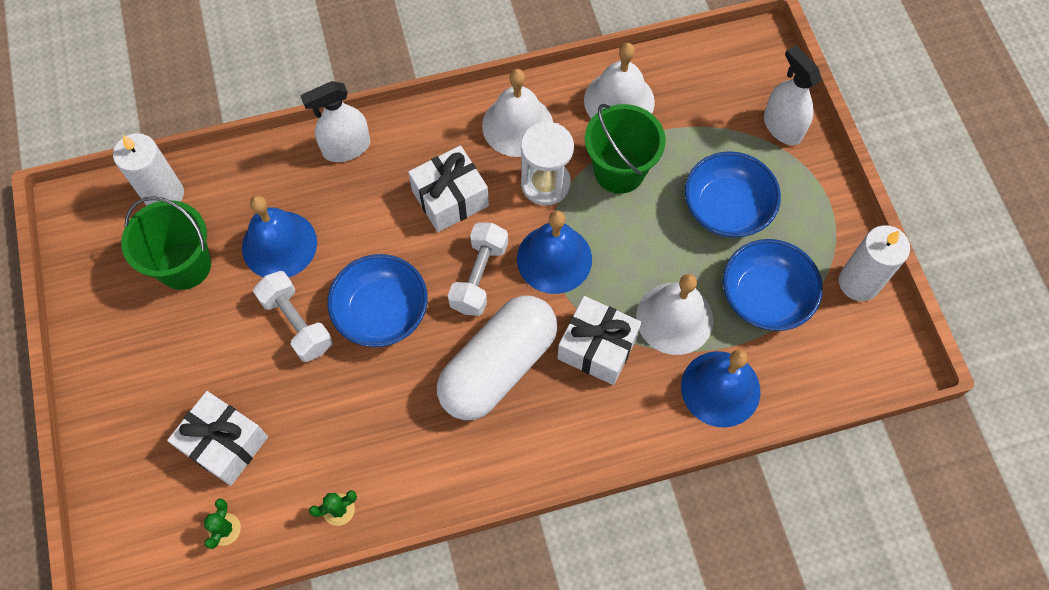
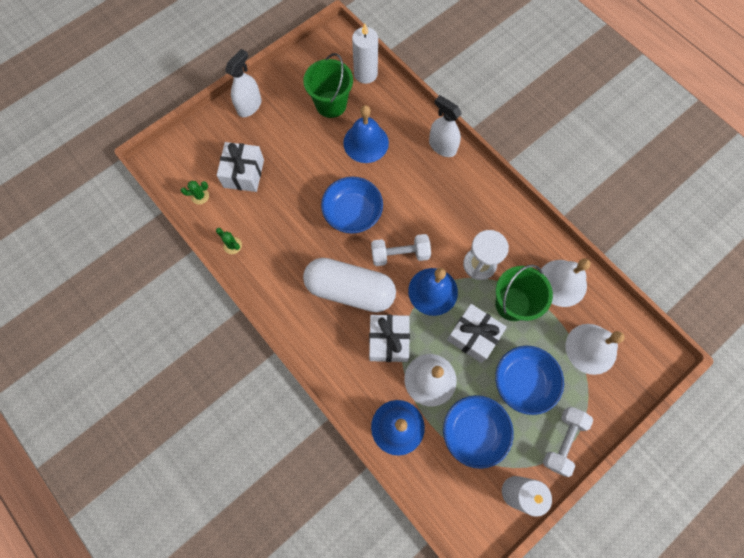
camera: 65 degrees right, 5 degrees up
(297, 323) = (325, 174): white dumbbell -> white dumbbell (563, 441)
(450, 198) = (441, 216): white gift -> white gift (473, 336)
(517, 125) = (509, 231): white bell -> white bell (591, 348)
(782, 127) = (604, 395): white spray bottle -> white spray bottle (249, 106)

